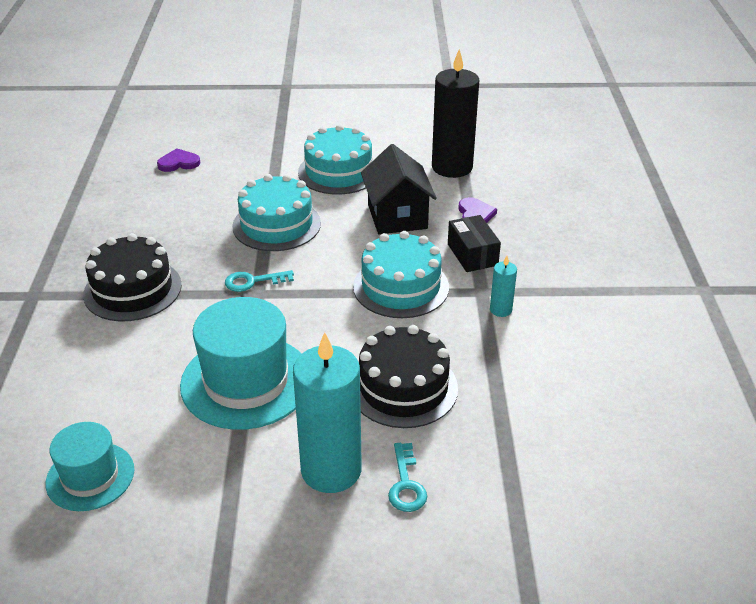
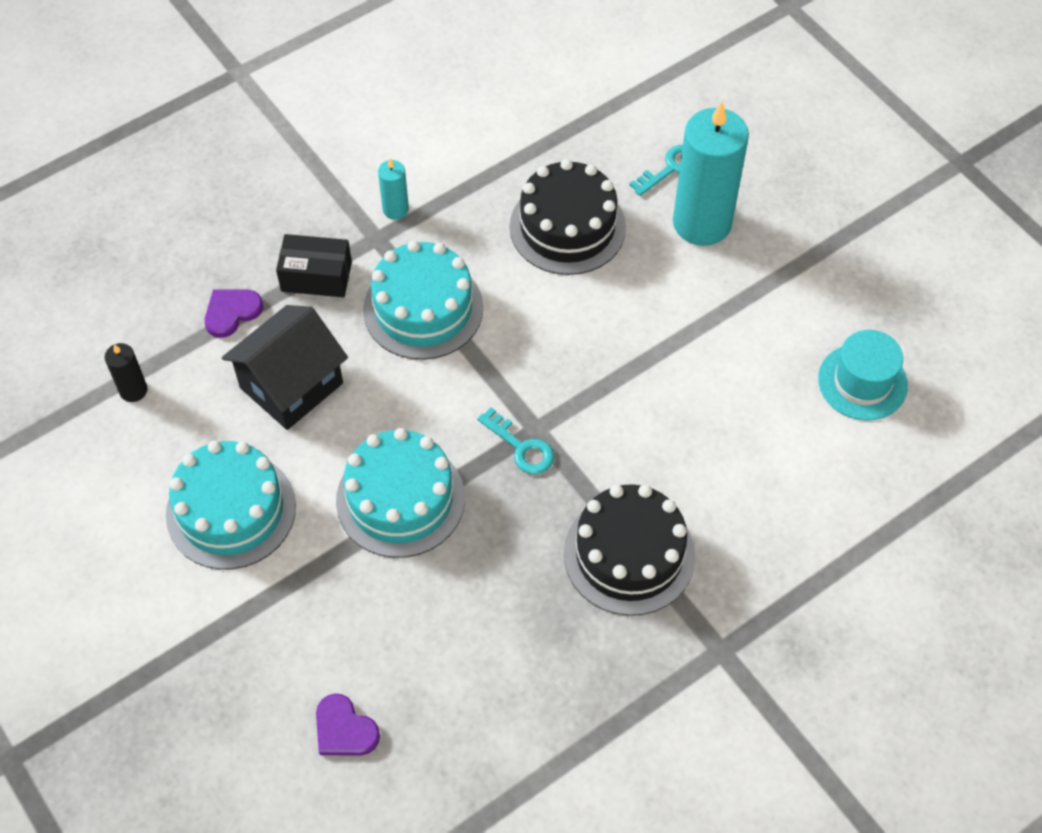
camera: 125 degrees left, 20 degrees up
(246, 381) = (663, 348): turquoise hat -> none
(452, 167) = (133, 390): black candle -> black candle, size x0.45
(472, 254) = (316, 276): black box -> black box turned 60 degrees clockwise

